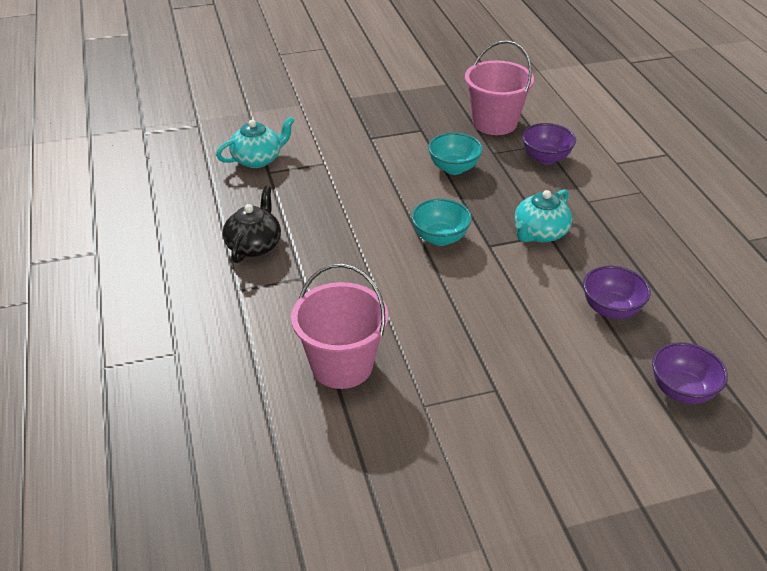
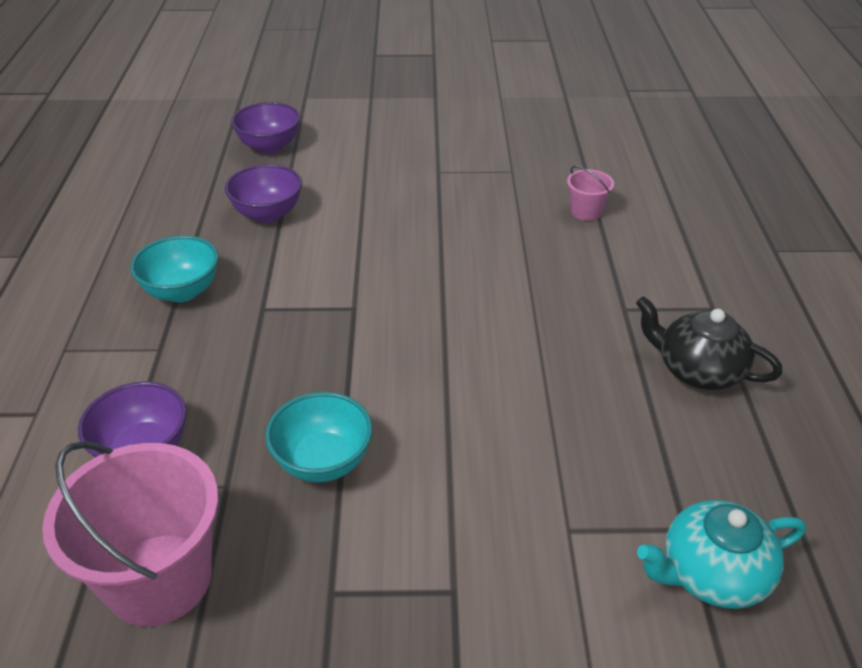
camera: 165 degrees left, 0 degrees up
(254, 245) = (697, 370): black teapot -> black teapot turned 90 degrees clockwise
(342, 365) = (586, 212): pink bucket -> pink bucket, size x0.46
(440, 238) = (415, 331): turquoise bowl -> turquoise bowl (182, 291)
(539, 233) = (272, 312): turquoise teapot -> none

